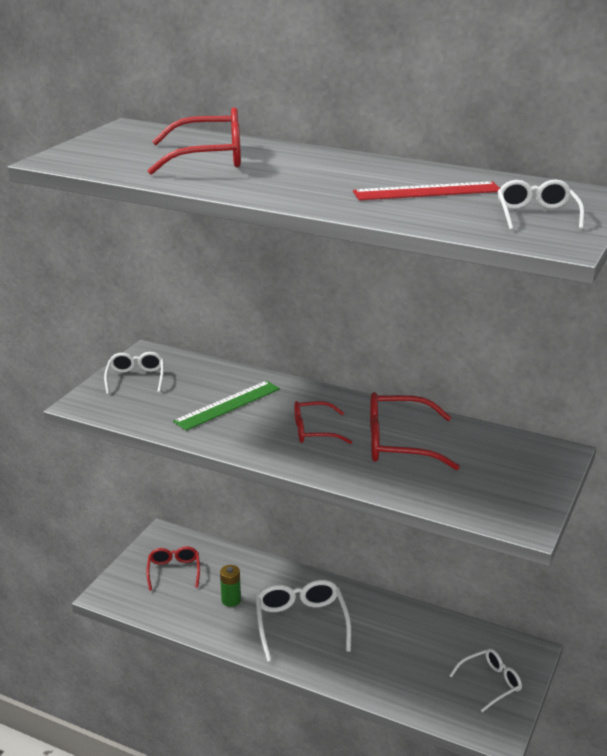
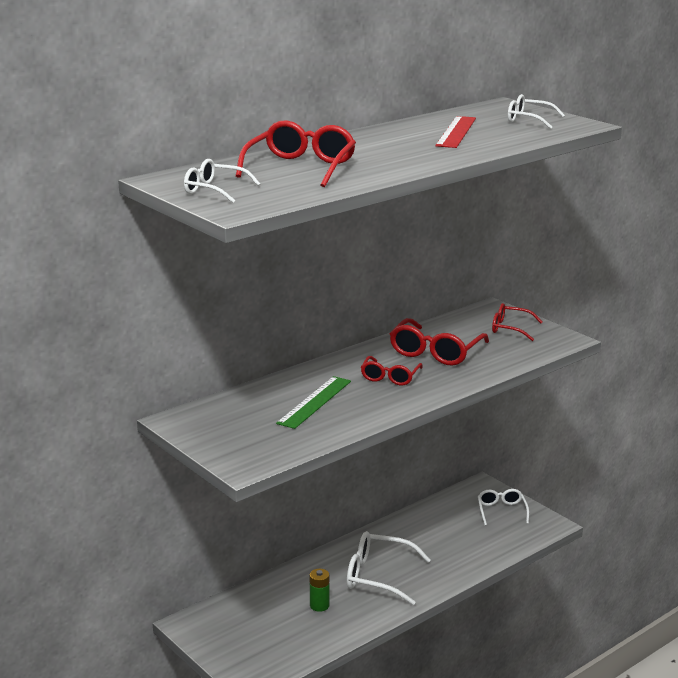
camera: 65 degrees left, 5 degrees down
(136, 378) = (220, 434): white glasses -> white glasses (214, 190)
(174, 571) = (250, 629): red glasses -> red glasses (510, 328)
(228, 405) = (315, 402): green ruler -> green ruler turned 45 degrees clockwise

